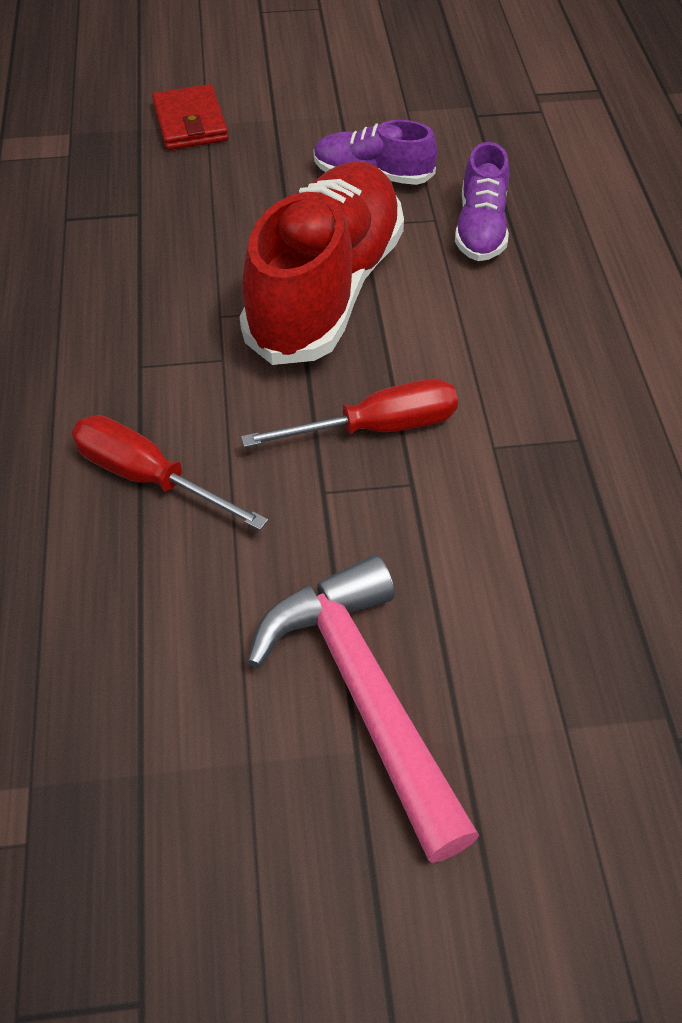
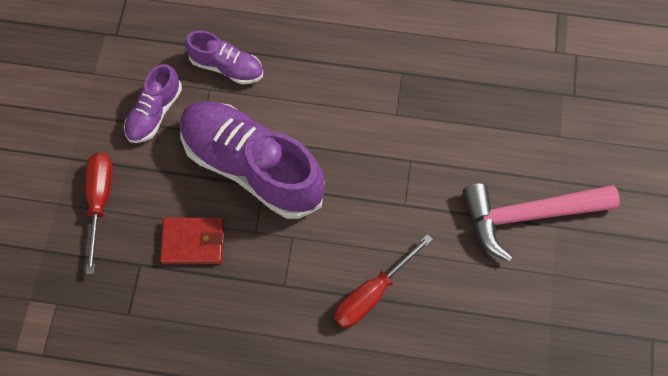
camera: 75 degrees left, 15 degrees up
(190, 123) = (51, 214): red wallet -> red wallet (193, 242)
(325, 290) = (252, 167): red shoe -> purple shoe
(376, 427) = (368, 167): red screwdriver -> red screwdriver (100, 201)

